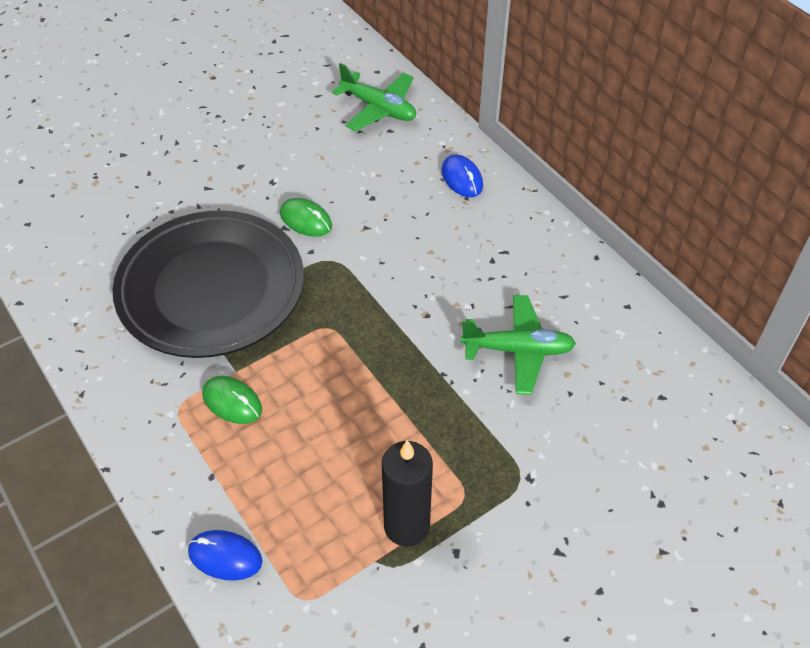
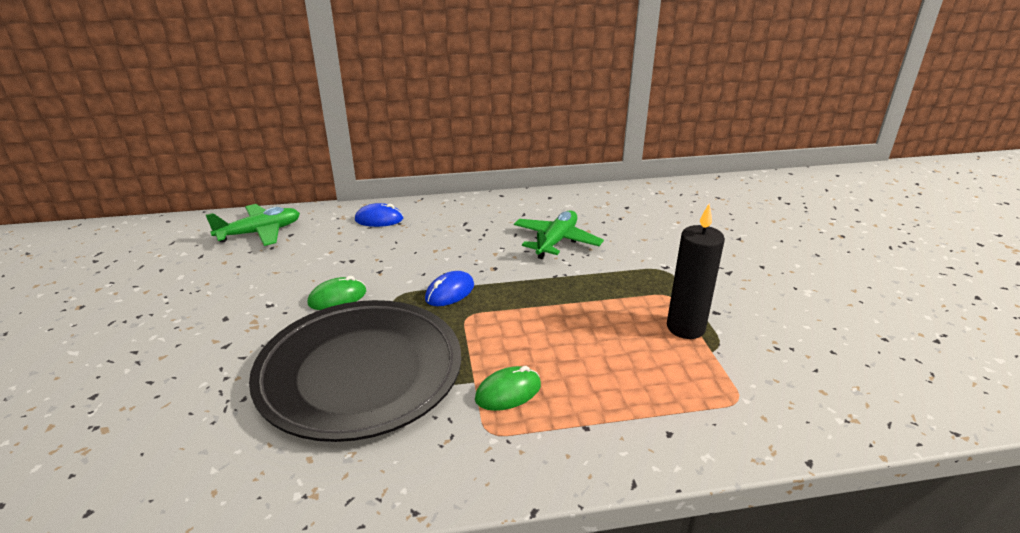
camera: 65 degrees left, 20 degrees down
(225, 557) = (680, 439): blue mouse -> blue mouse (450, 292)

